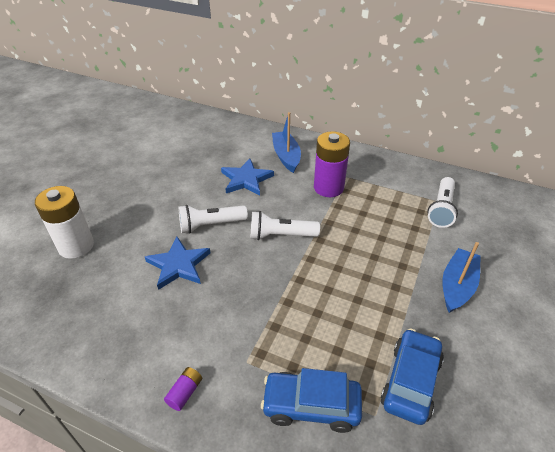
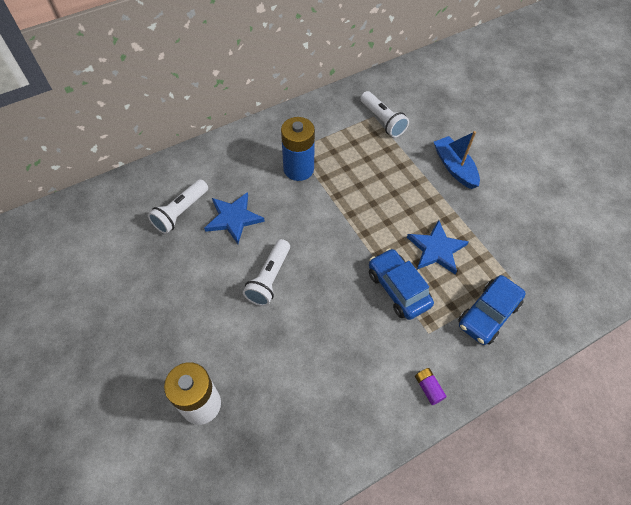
camera: 55 degrees left, 15 degrees up
(178, 265) = (297, 328): blue star -> blue star (436, 249)
(280, 235) = (324, 236): white flashlight -> white flashlight (181, 212)
(286, 156) = (230, 170): blue boat -> none
(328, 187) = (298, 169): purple battery -> blue battery
(410, 381) = (505, 248): blue car -> blue car (398, 289)

